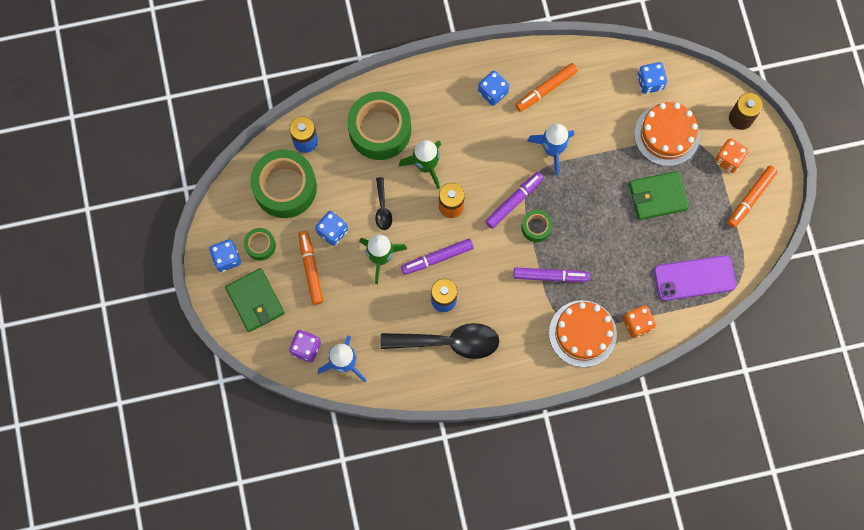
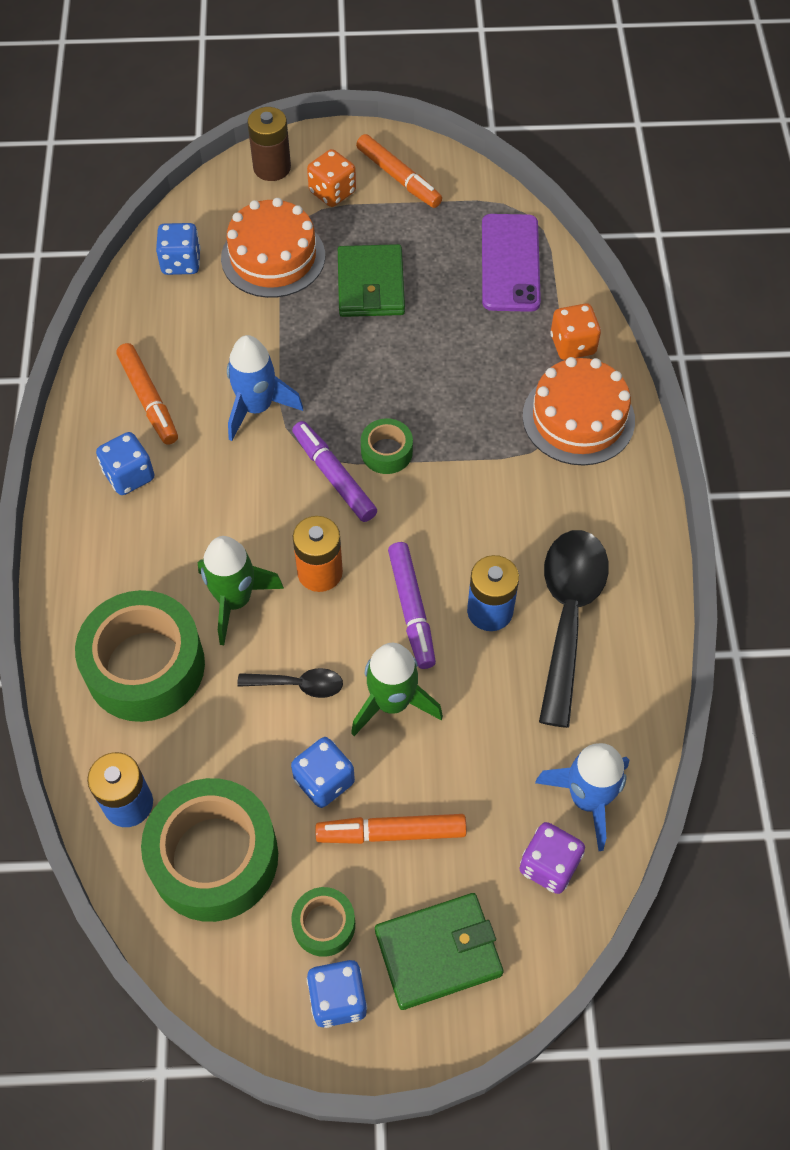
camera: 80 degrees left, 15 degrees down
(550, 276) = (474, 446): purple marker -> none

